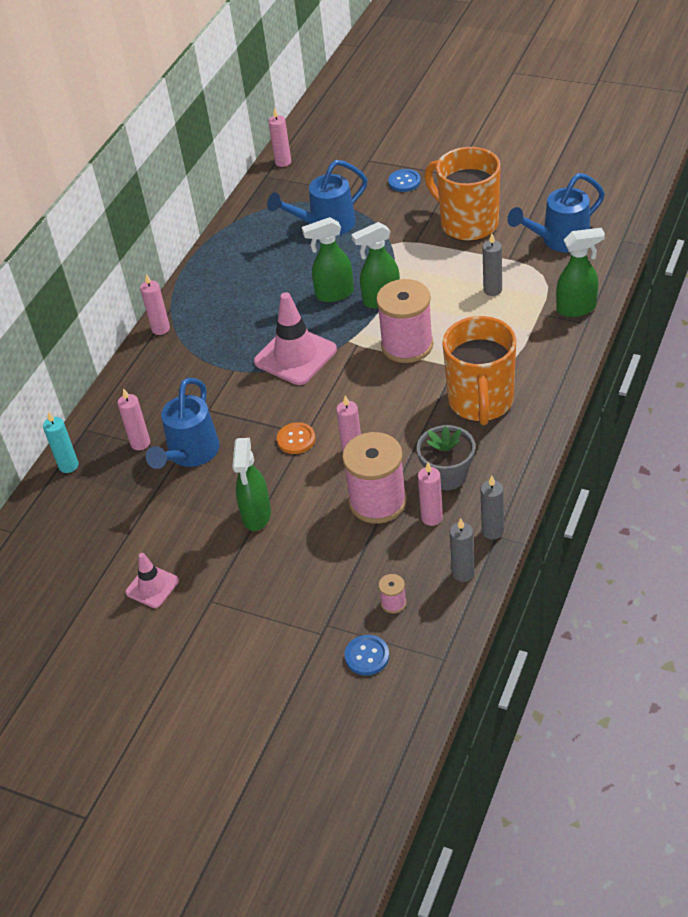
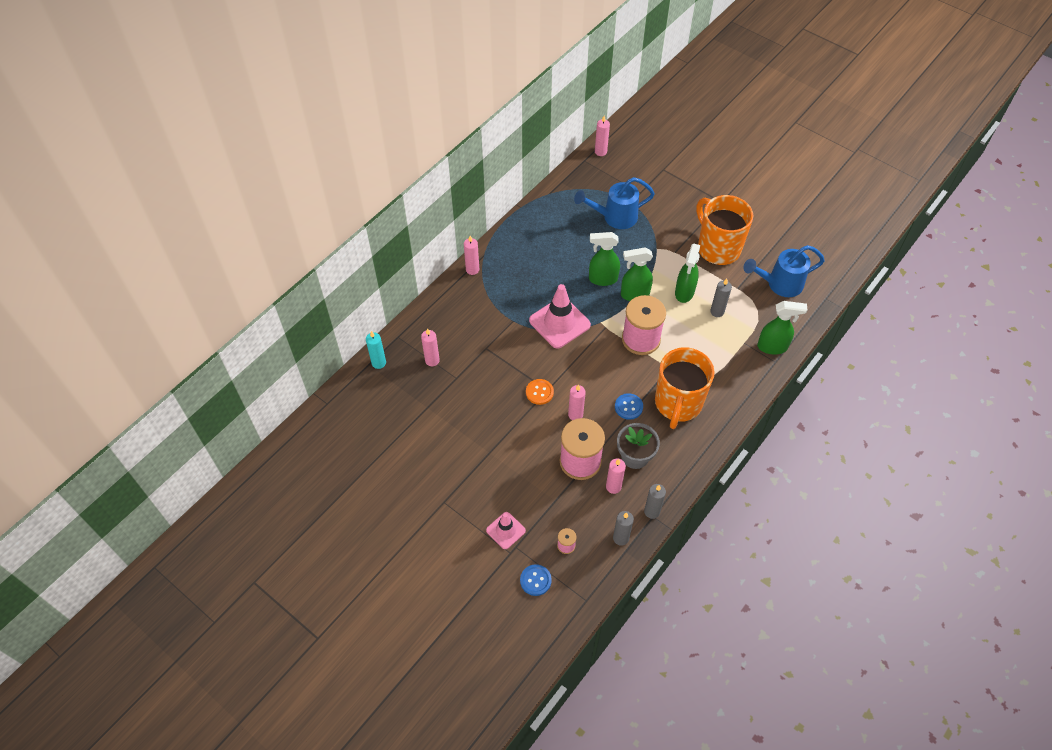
camera: 10 degrees right, 10 degrees up
(152, 586) = (408, 478): pink traffic cone -> pink traffic cone (505, 530)
(190, 454) = (463, 380): blue watering can -> none
(256, 516) = (494, 445): green spray bottle -> green spray bottle (684, 292)
(404, 182) = (683, 196): blue button -> blue button (628, 407)

